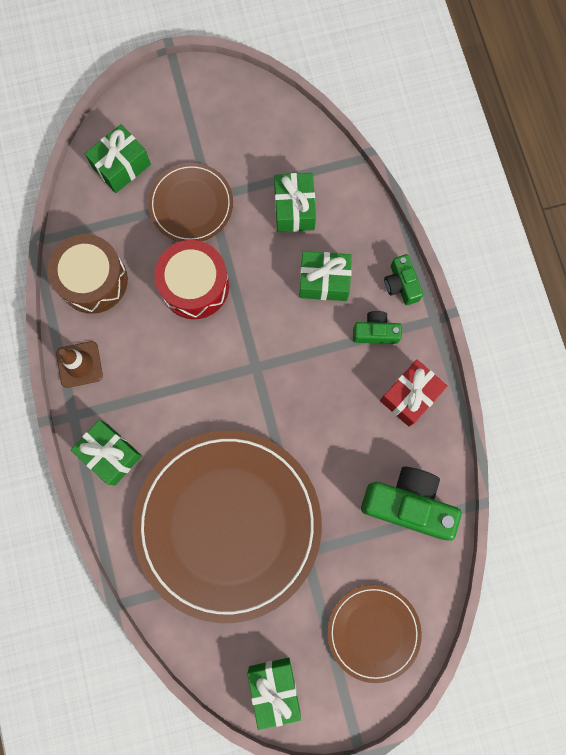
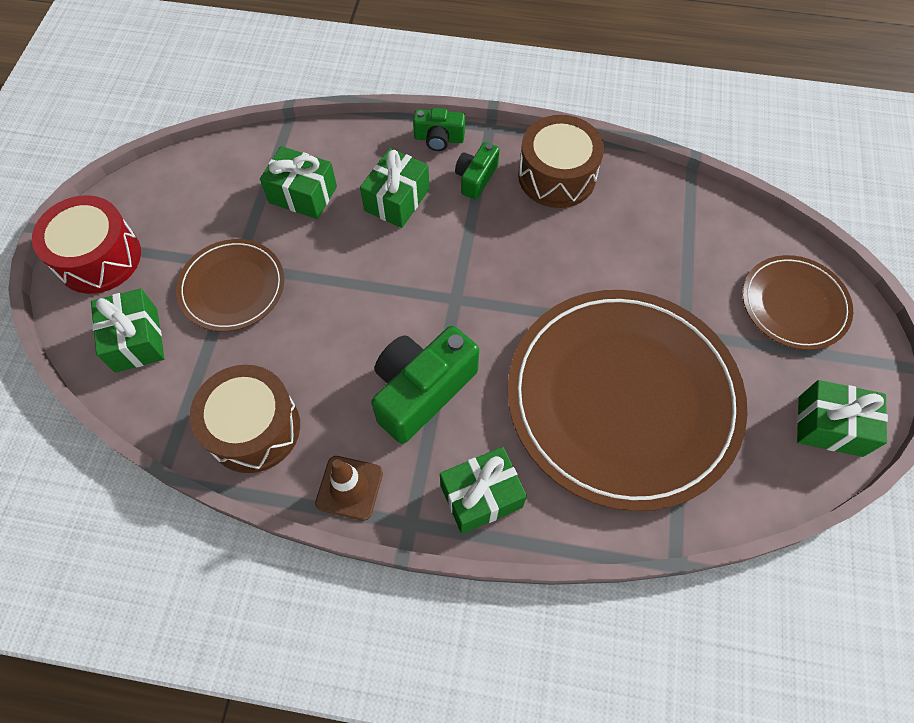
camera: 65 degrees left, 15 degrees down
(195, 286) = (328, 321): red drum -> red drum (99, 258)
(408, 504) = (668, 221): green camera -> green camera (422, 391)
(410, 395) = (557, 176): red gift -> brown drum

